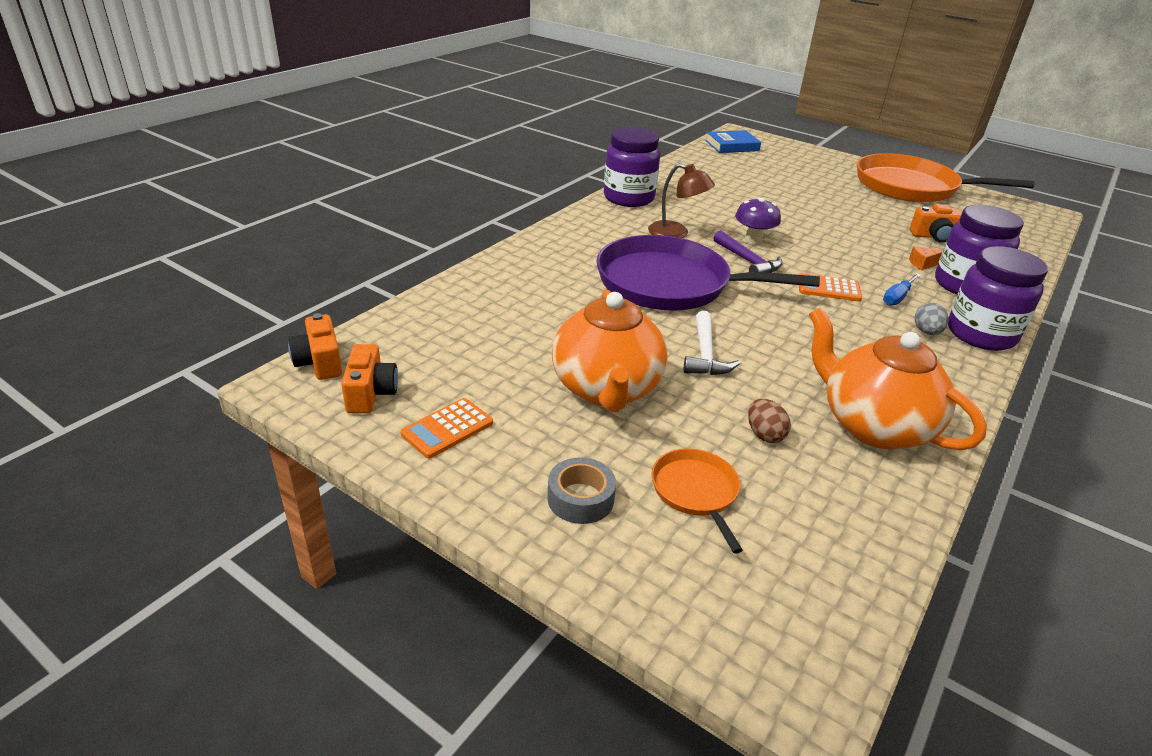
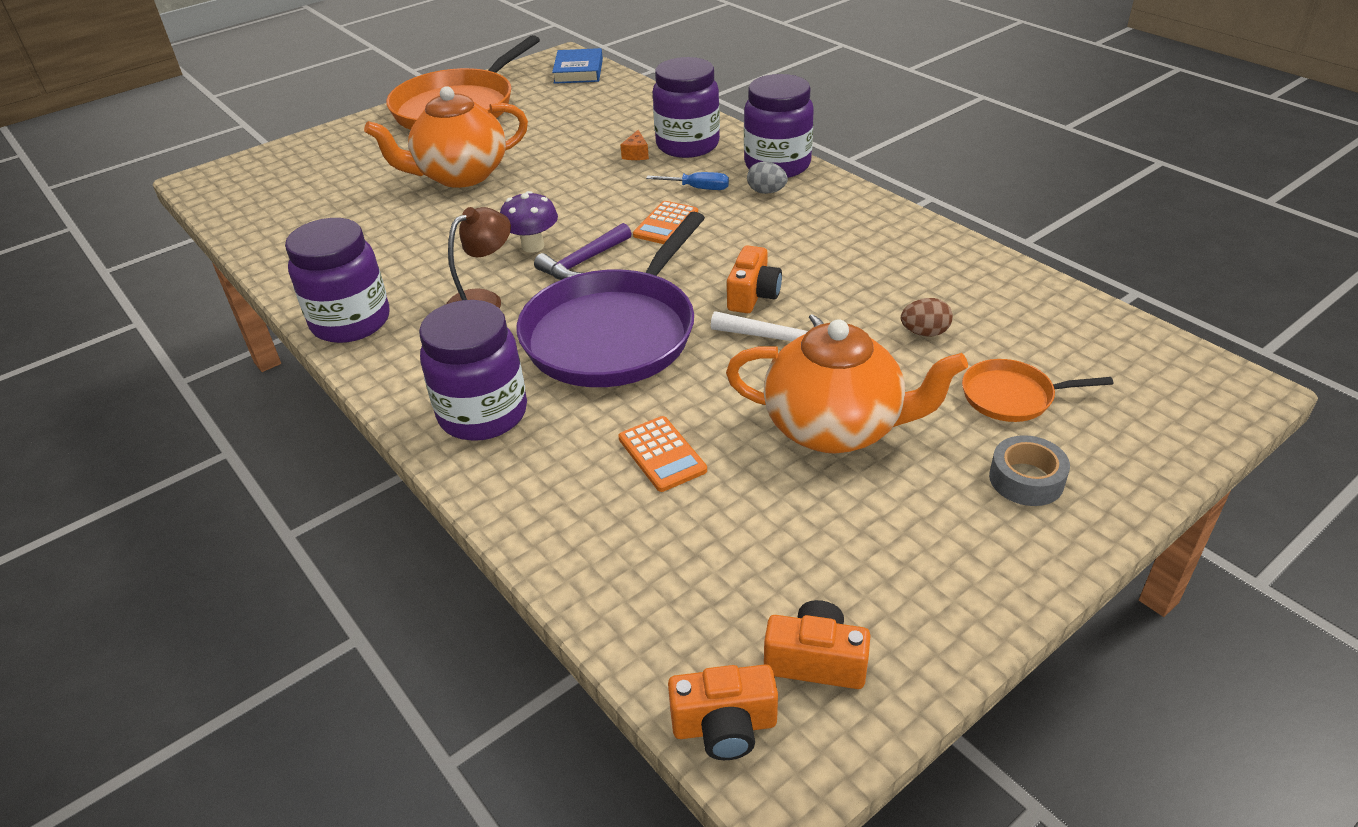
camera: 70 degrees left, 5 degrees up
(447, 428) = (901, 581): orange calculator -> orange calculator (662, 454)
(562, 251) = (483, 414): none -> purple jar
(732, 146) = (241, 196): blue book -> blue book (578, 71)
(748, 261) = (583, 262): purple hammer -> purple hammer turned 150 degrees clockwise
(873, 425) = (914, 265): orange teapot -> orange teapot (460, 175)
(897, 297) = (698, 188): blue screwdriver -> blue screwdriver turned 45 degrees counterclockwise
(934, 237) = (582, 130): orange camera -> orange camera (753, 295)

